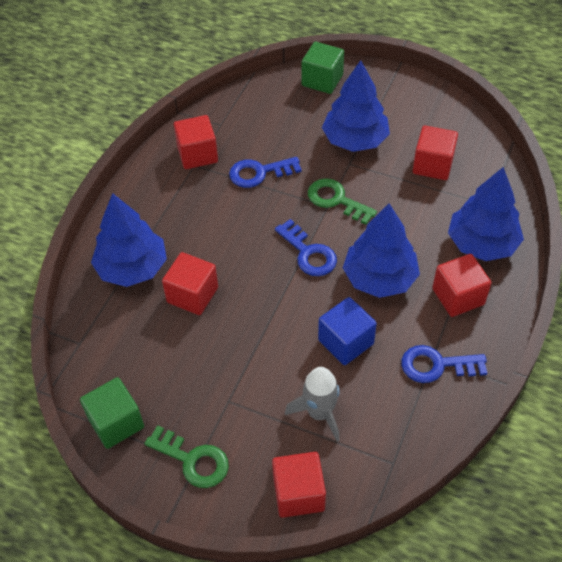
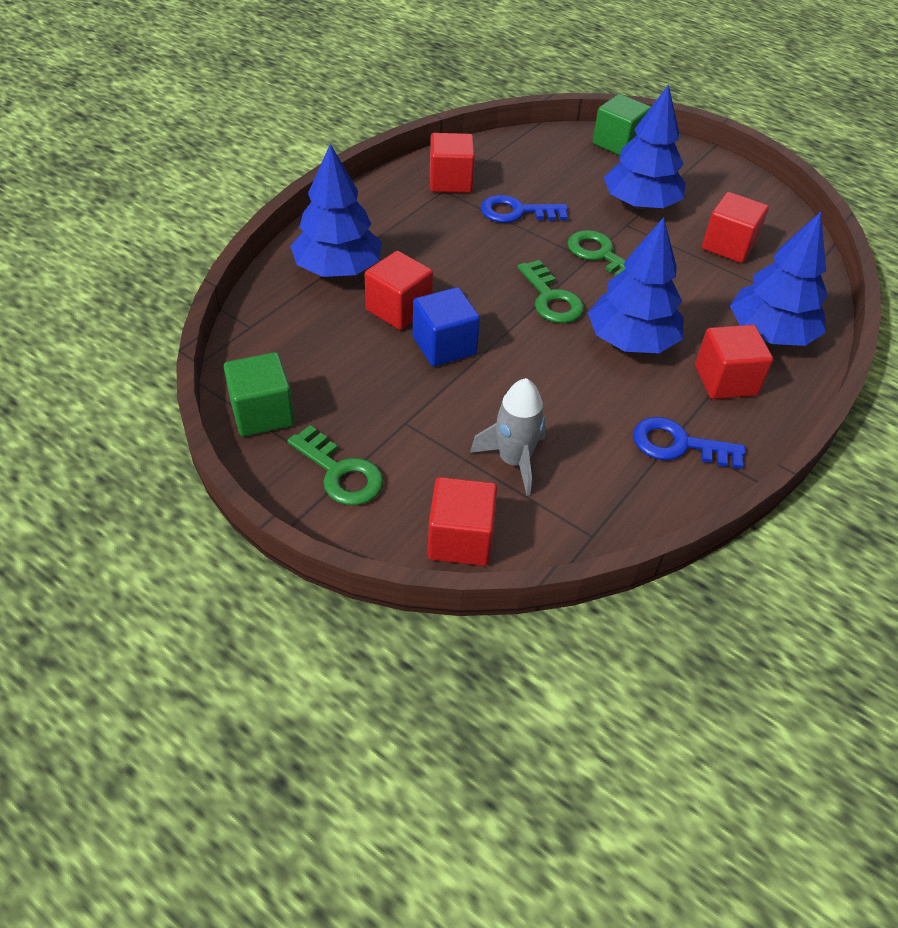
camera: 10 degrees right, 5 degrees down
(308, 253) = (551, 298): blue key -> green key
(346, 342) = (569, 395): blue cube -> blue cube (444, 346)

